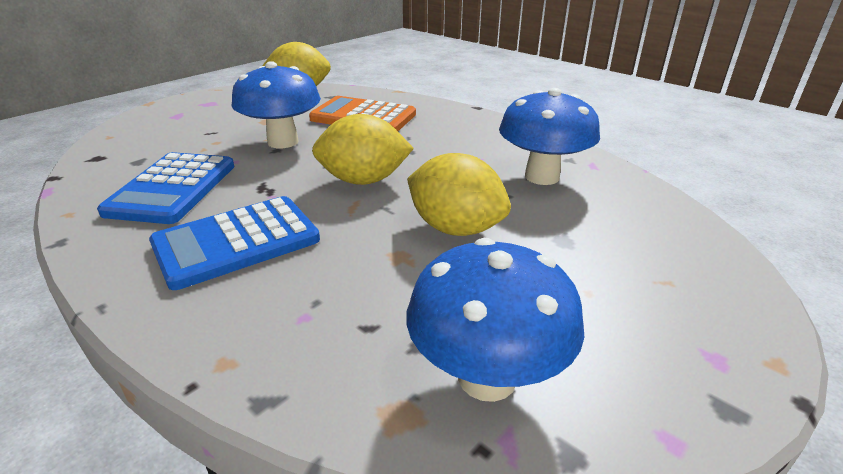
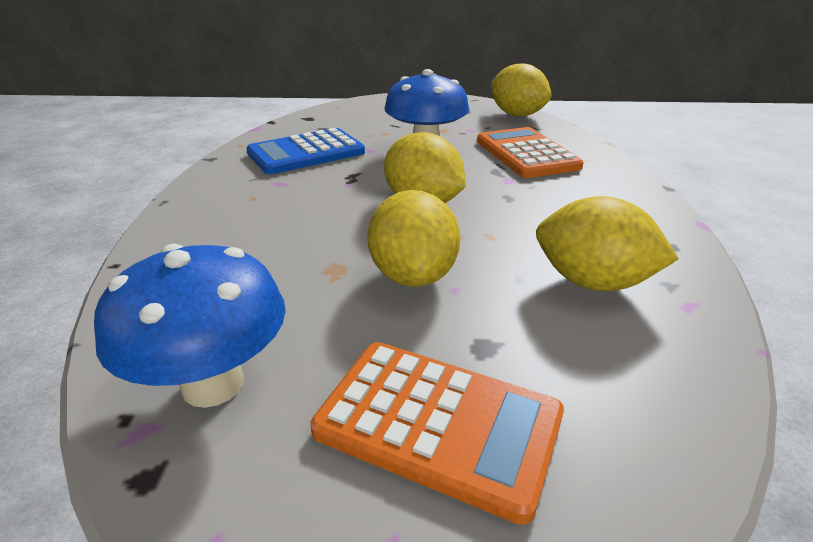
camera: 50 degrees right, 0 degrees up
(236, 242) = (272, 202): blue calculator -> none
(542, 176) = (592, 282): blue mushroom -> yellow lemon
(621, 290) = (438, 424): none -> orange calculator

